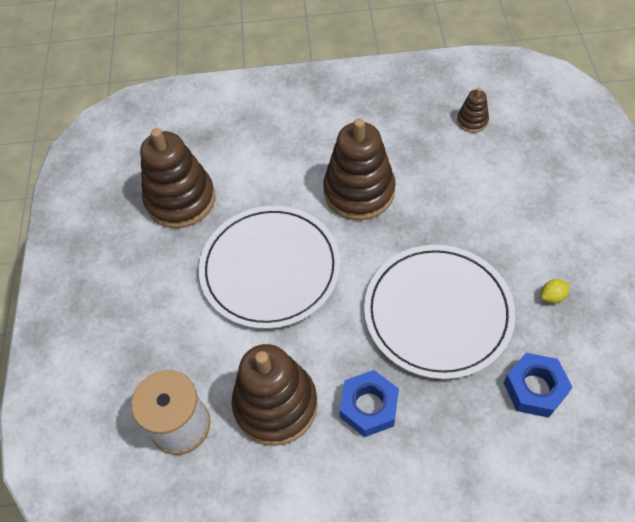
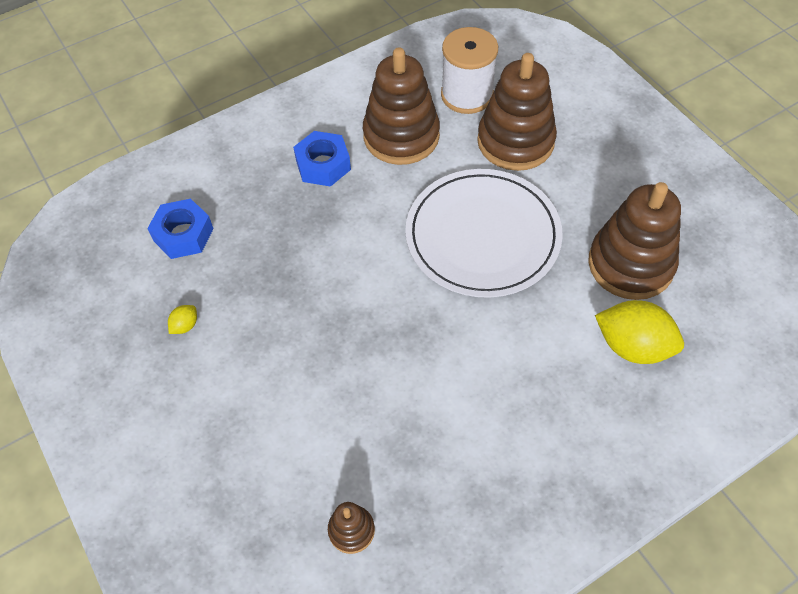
camera: 150 degrees right, 0 degrees up
(227, 149) = (633, 346): none -> yellow lemon
(359, 192) = (443, 358): brown stacking toy -> brown stacking toy (515, 141)
(438, 312) = (296, 263): white plate -> none

